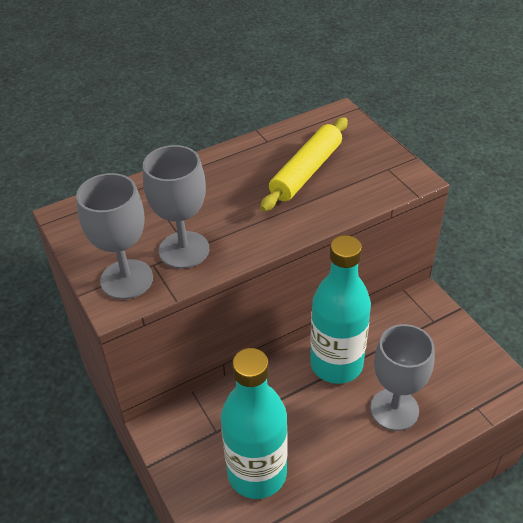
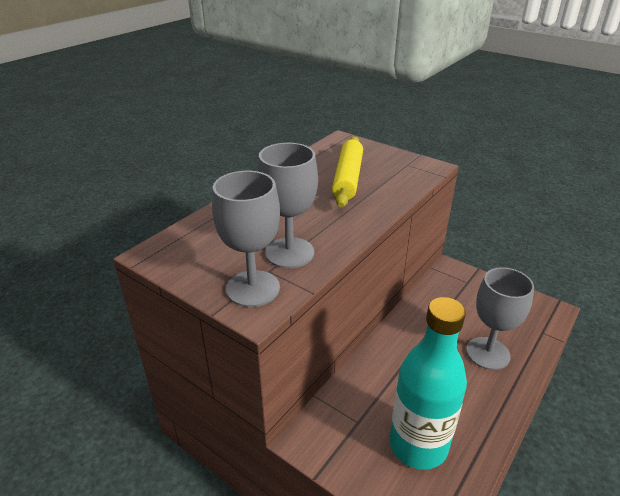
camera: 25 degrees left, 10 degrees down
(336, 364) = (420, 334): turquoise bottle -> none

